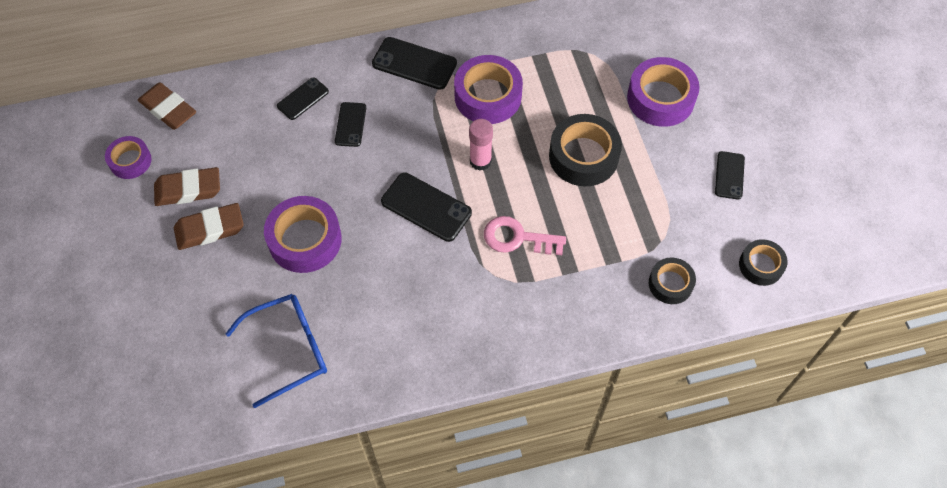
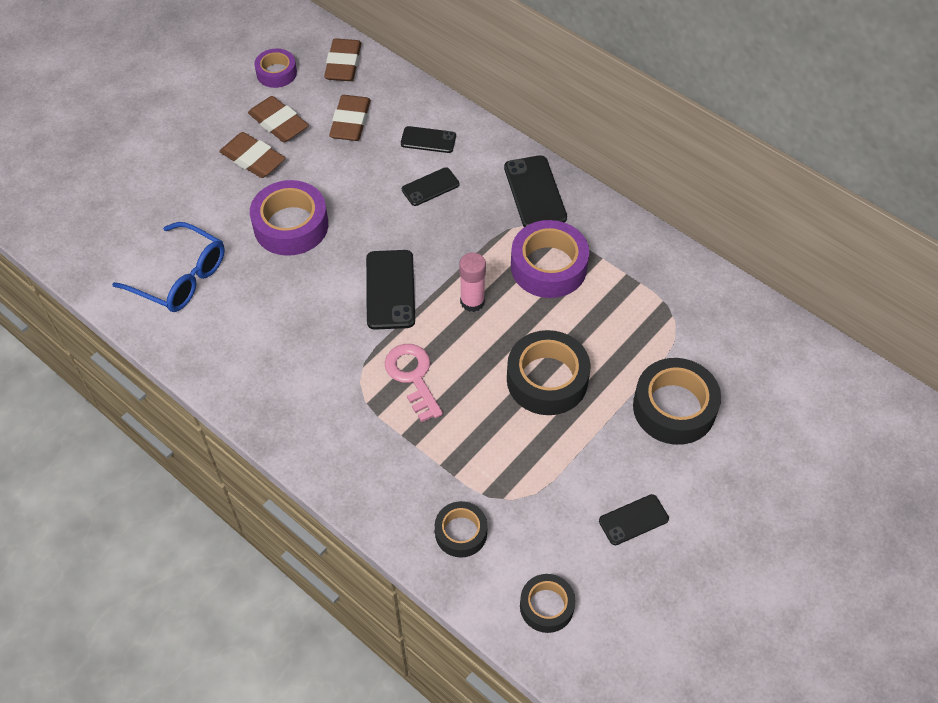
camera: 55 degrees right, 5 degrees down
(235, 139) = (350, 122): none -> brown eraser
(660, 98) = (674, 408): purple tape -> black tape

